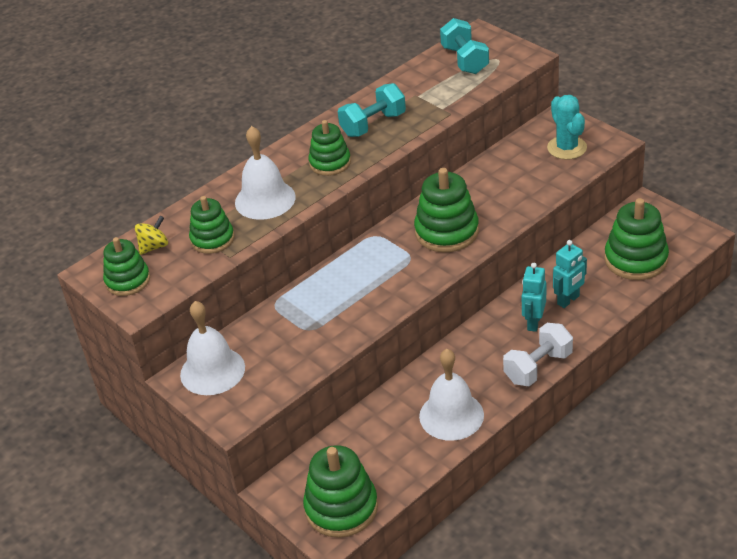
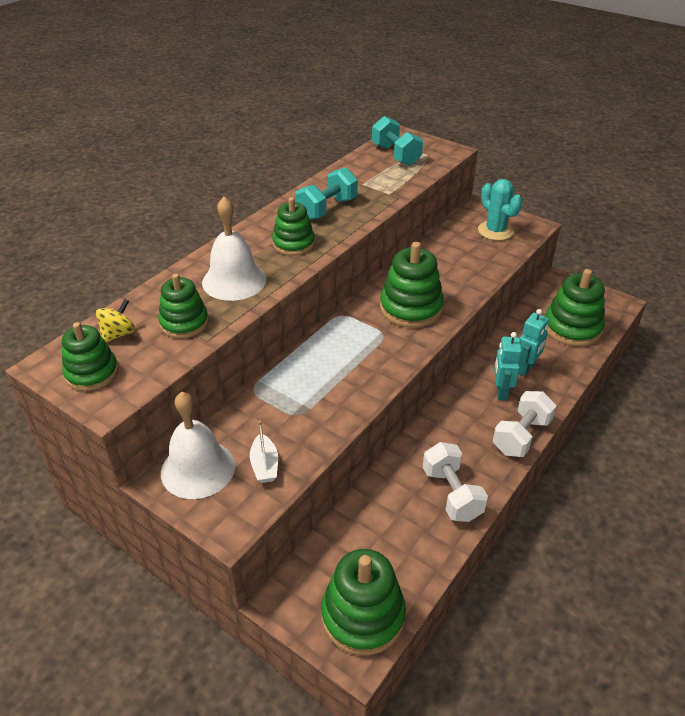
camera: 15 degrees left, 0 degrees up
(270, 372) = (264, 465): none -> white boat
(451, 415) = (452, 494): white bell -> white dumbbell

